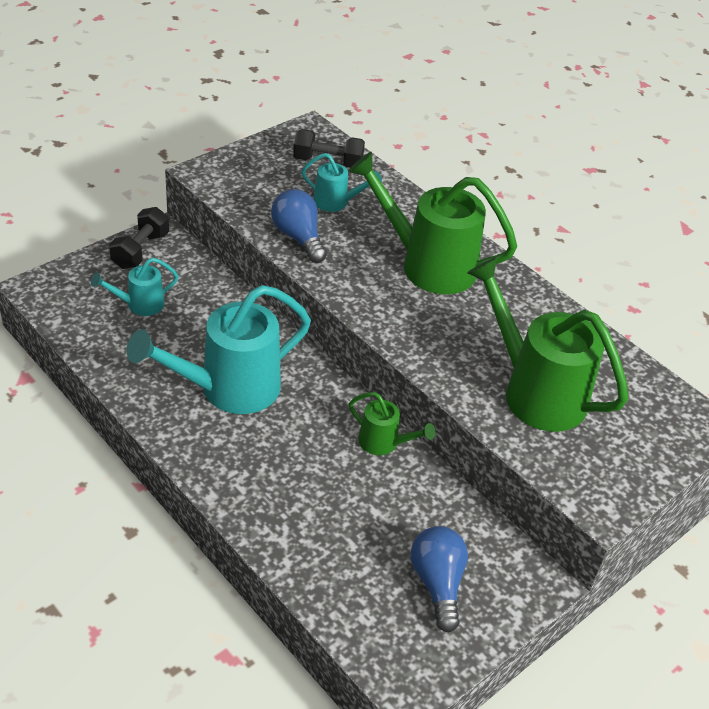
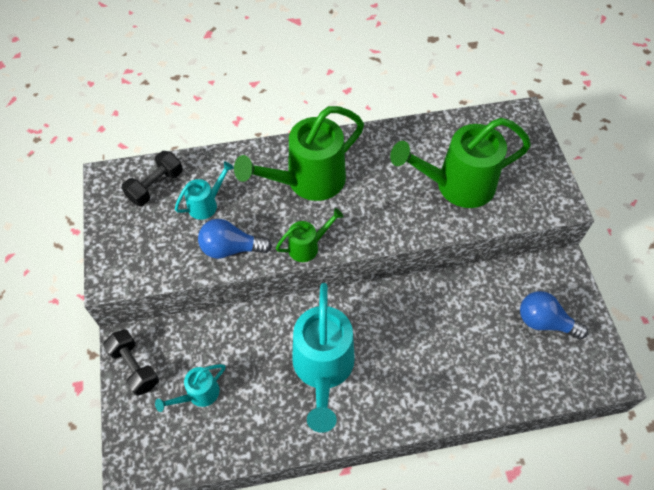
camera: 55 degrees left, 15 degrees up
(139, 305) = (198, 394): turquoise watering can -> turquoise watering can turned 45 degrees clockwise
(384, 443) = (421, 293): green watering can -> green watering can (308, 246)

